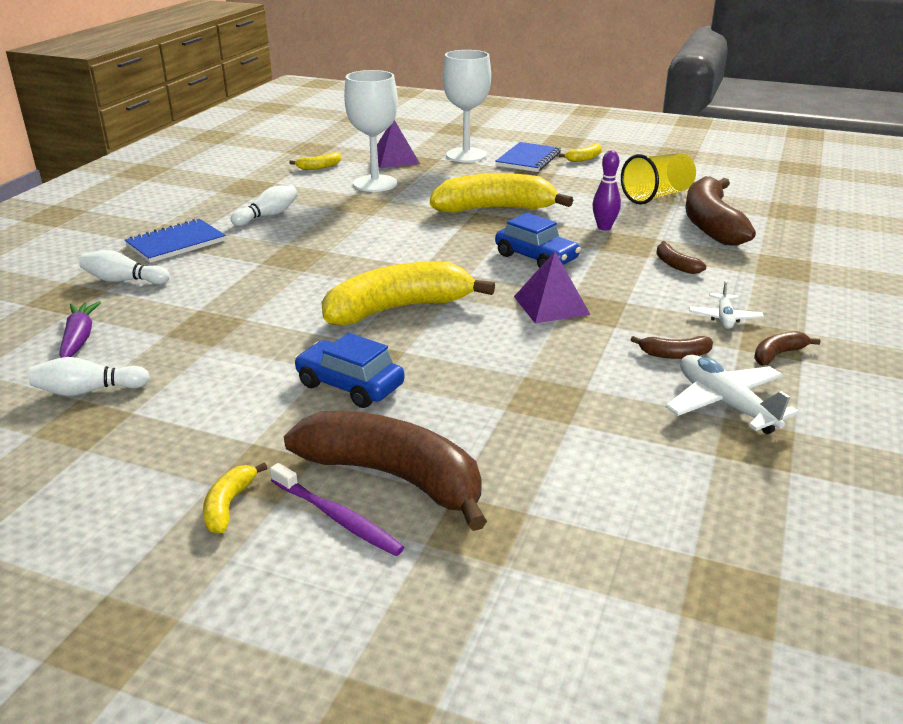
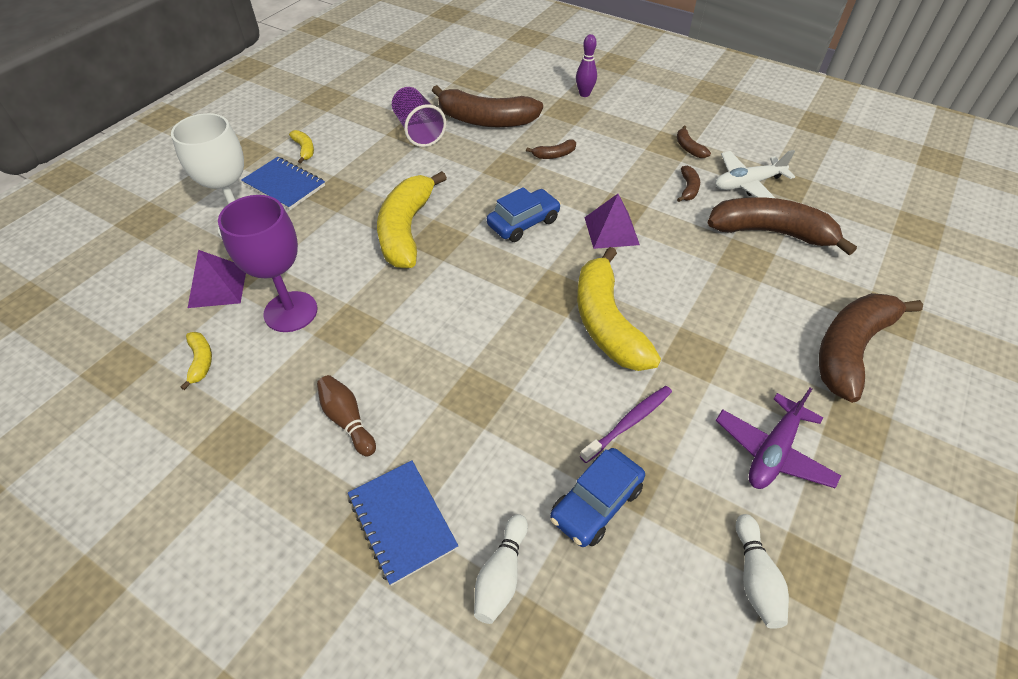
camera: 80 degrees left, 20 degrees up
(79, 338) = (647, 606): purple carrot -> none
(228, 406) = (772, 451): none -> purple plane
(229, 505) = (902, 448): yellow banana -> none
(268, 215) = (347, 420): white bowling pin -> brown bowling pin
(338, 518) = (900, 383): purple toothbrush -> purple toothbrush (629, 422)
(350, 385) = (735, 365): blue car -> blue car (596, 503)
(375, 183) = (290, 312): white goblet -> purple goblet
(604, 227) = (474, 173): purple bowling pin -> purple bowling pin (584, 94)
(616, 421) = (770, 232): none -> brown banana
(657, 196) = (418, 131): yellow cup -> purple cup
(724, 318) = (639, 155): white plane -> none

